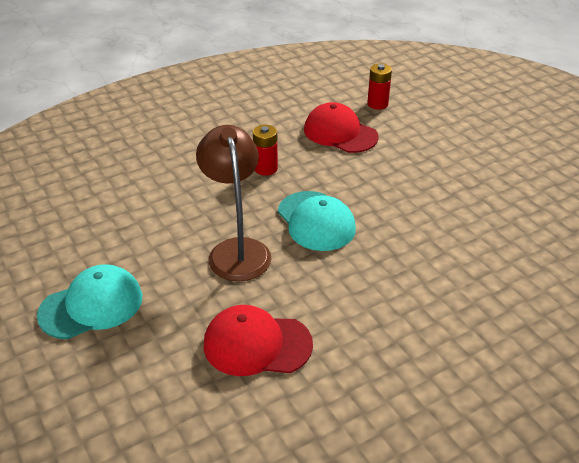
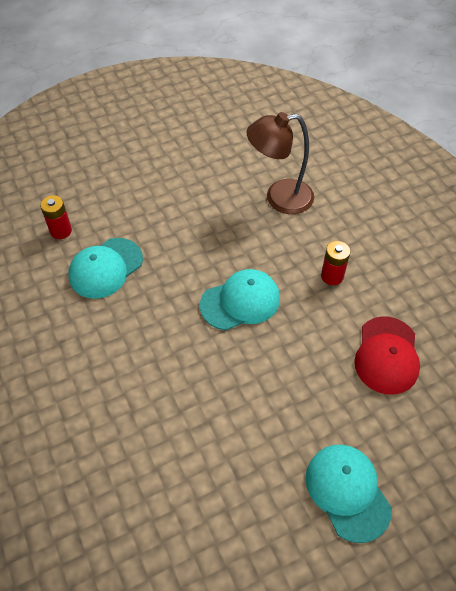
camera: 85 degrees left, 15 degrees up
(237, 250) = (275, 366): brown lamp -> brown lamp (279, 198)
(265, 168) = (154, 336): red battery -> red battery (332, 276)
(340, 133) = (105, 268): red cap -> turquoise cap

